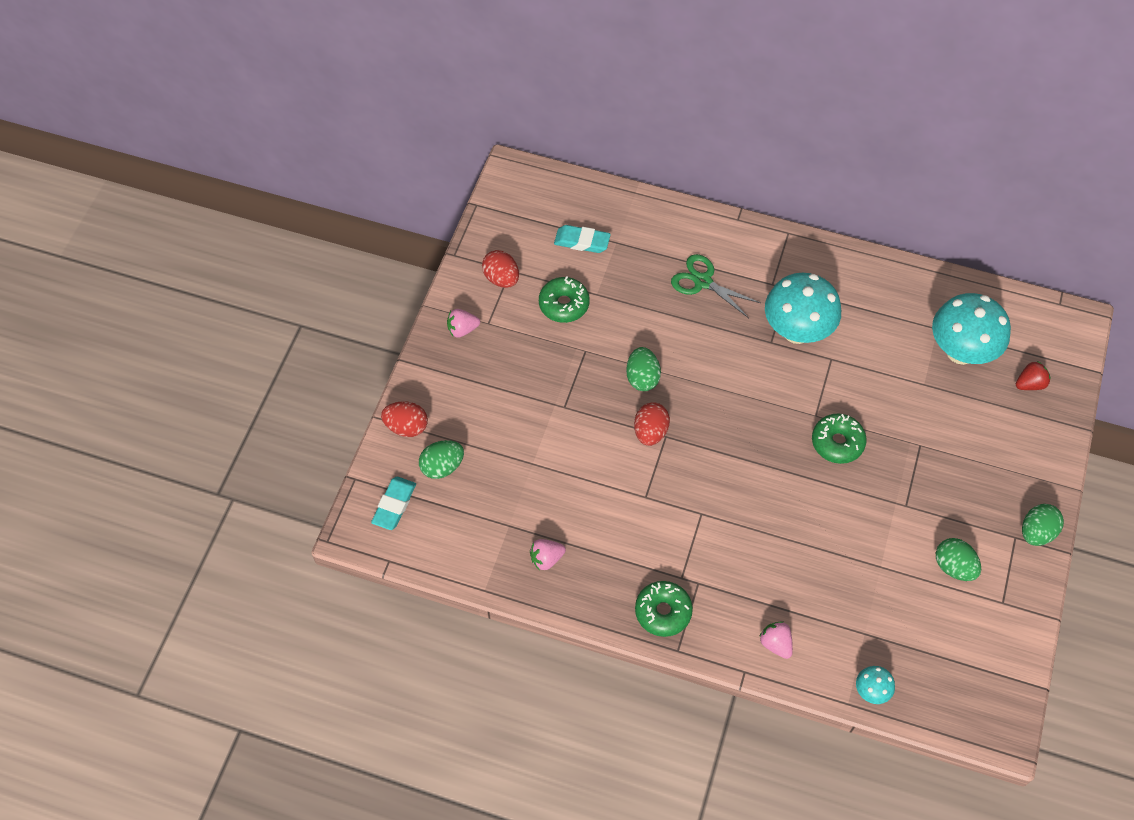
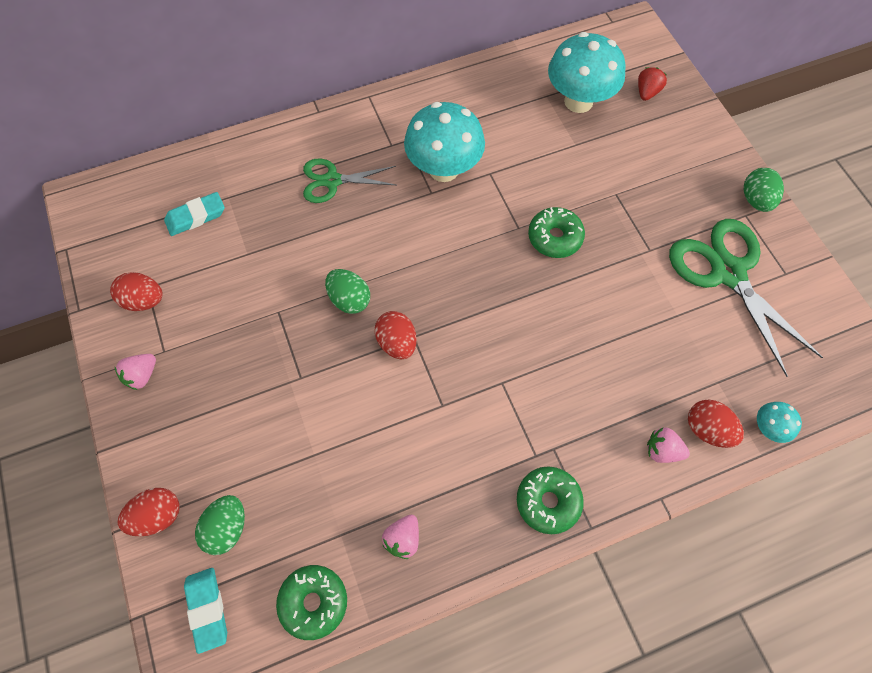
camera: 40 degrees left, 5 degrees up
(564, 304) = (224, 284): green donut -> green donut (313, 602)
(823, 656) = (707, 429): none -> red egg
(953, 567) = (727, 272): green egg -> green scissors

